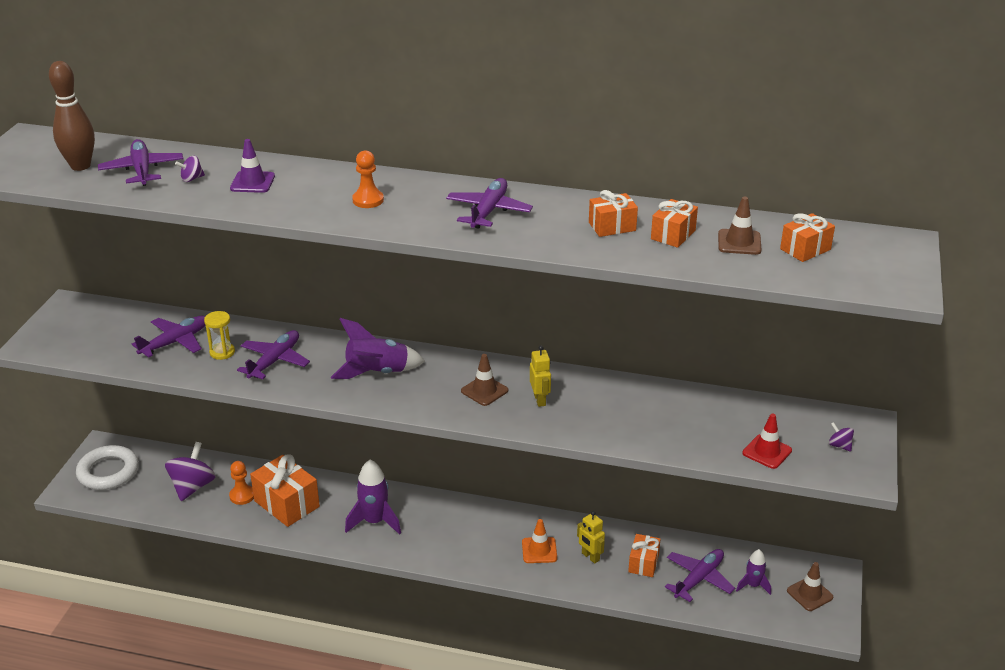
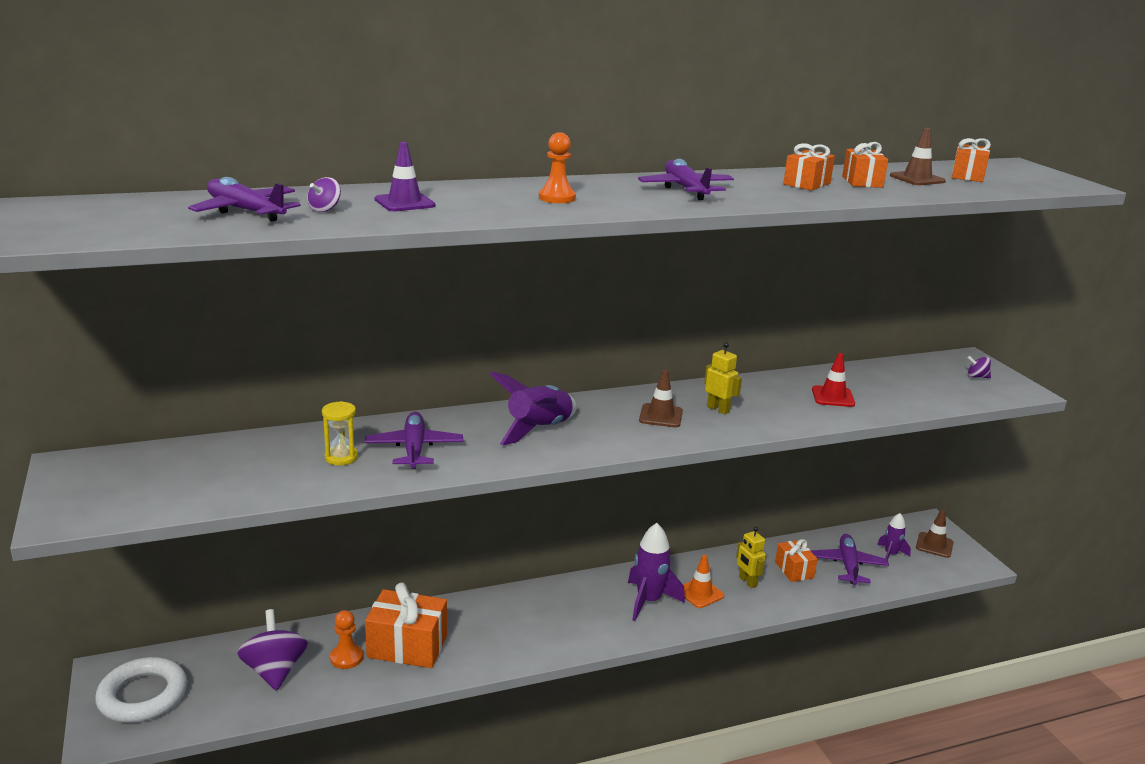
camera: 35 degrees left, 10 degrees down
(80, 166) = (151, 218): brown bowling pin -> none
(175, 342) = (269, 463): purple plane -> none
(374, 521) = (520, 627): purple rocket -> purple rocket (649, 601)
(590, 557) = (747, 582): yellow robot -> yellow robot turned 45 degrees clockwise
(767, 452) = (939, 395): red traffic cone -> red traffic cone (833, 397)

